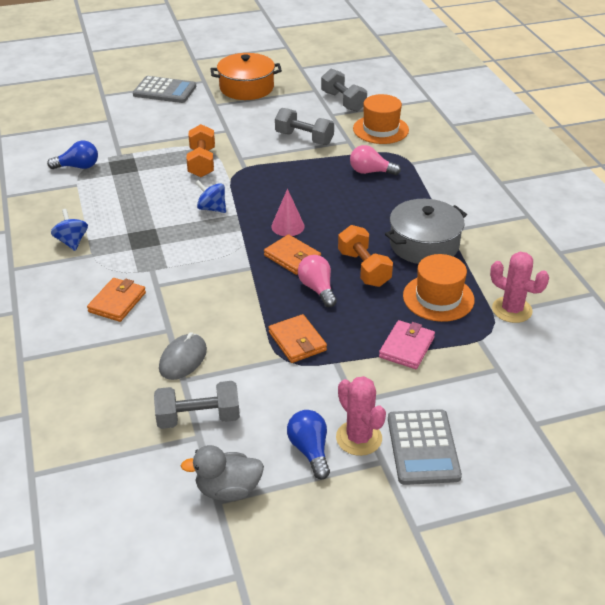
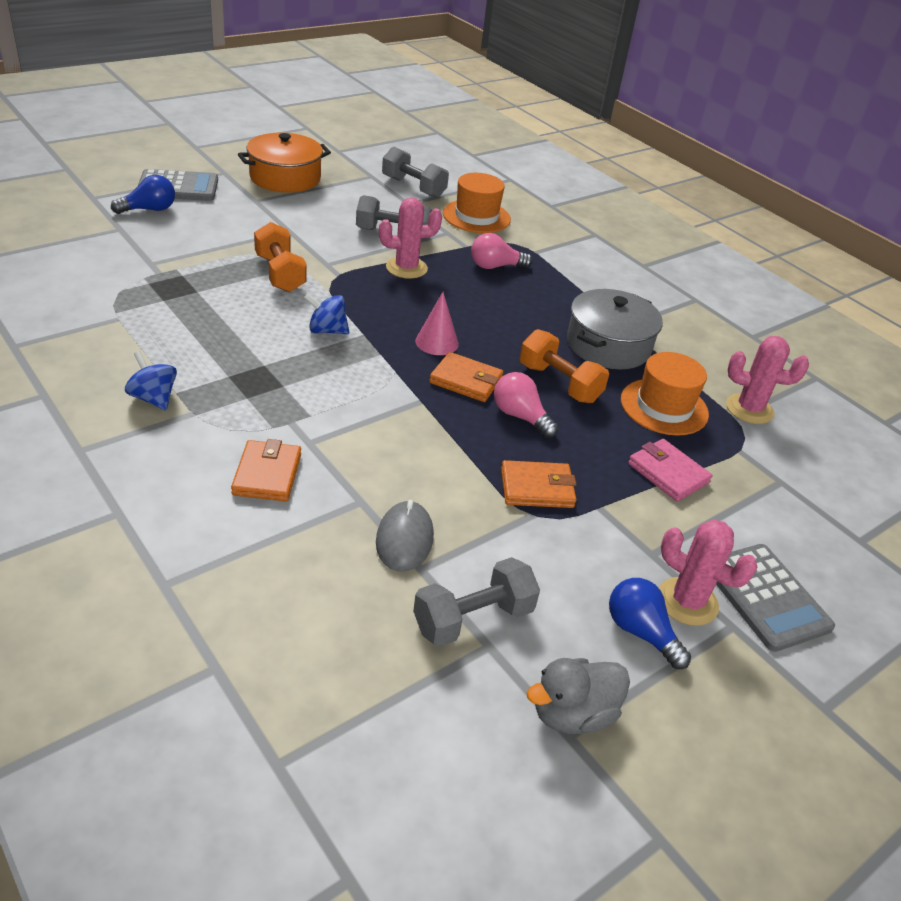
camera: 25 degrees left, 0 degrees up
(78, 167) = (107, 294): blue light bulb -> blue light bulb (149, 209)
(297, 341) = (537, 488): orange wallet -> orange wallet turned 45 degrees counterclockwise
(298, 167) = (406, 268): none -> pink cactus
(406, 347) = (668, 473): pink wallet -> pink wallet turned 45 degrees counterclockwise

